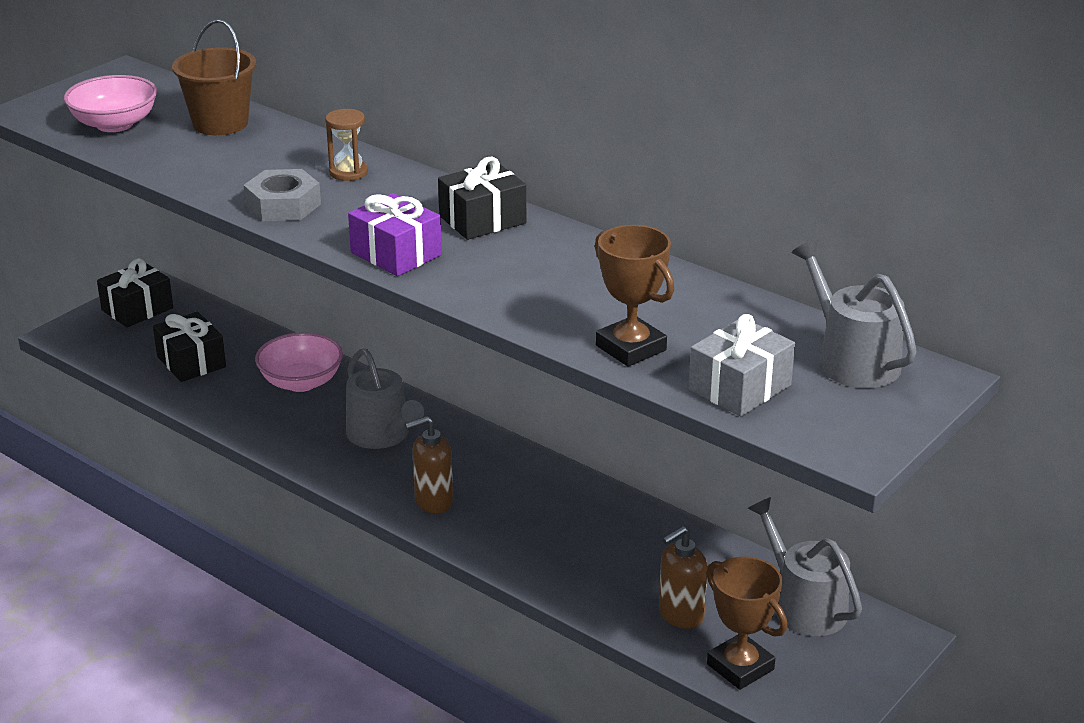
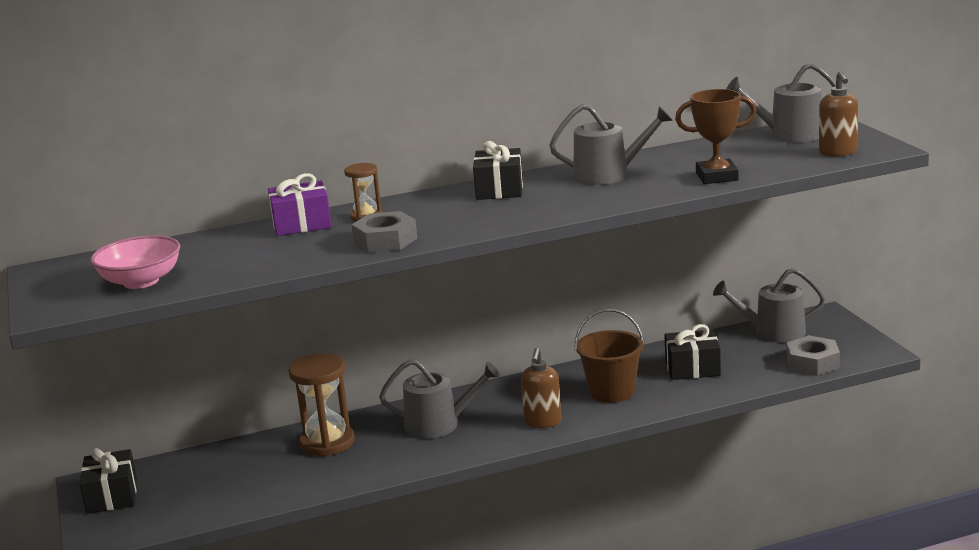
camera: 55 degrees left, 10 degrees down
(191, 362) = (232, 484): black gift -> black gift (692, 368)
(220, 123) = (210, 246): brown bucket -> brown bucket (612, 392)
(301, 382) = (327, 442): pink bowl -> brown hourglass
(396, 254) = (511, 217): purple gift -> purple gift (301, 224)
(583, 272) = (608, 175): none -> grey watering can
(680, 615) = (748, 368): brown soap dispenser -> brown soap dispenser (838, 152)
(739, 387) = (791, 160): grey gift -> none
(740, 667) = (813, 363): brown trophy -> grey nut

